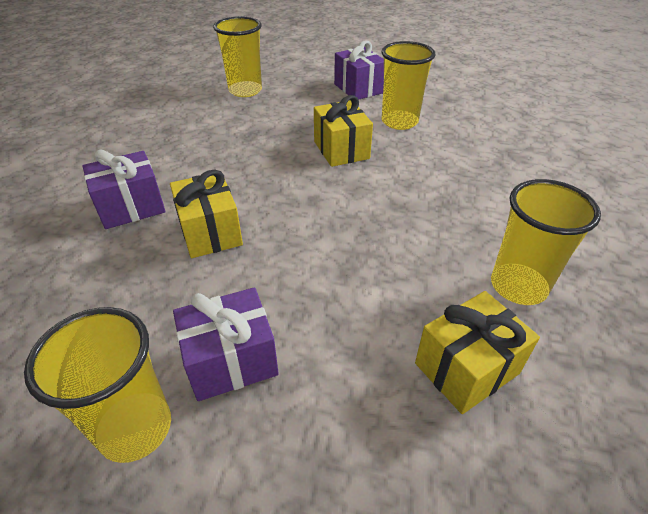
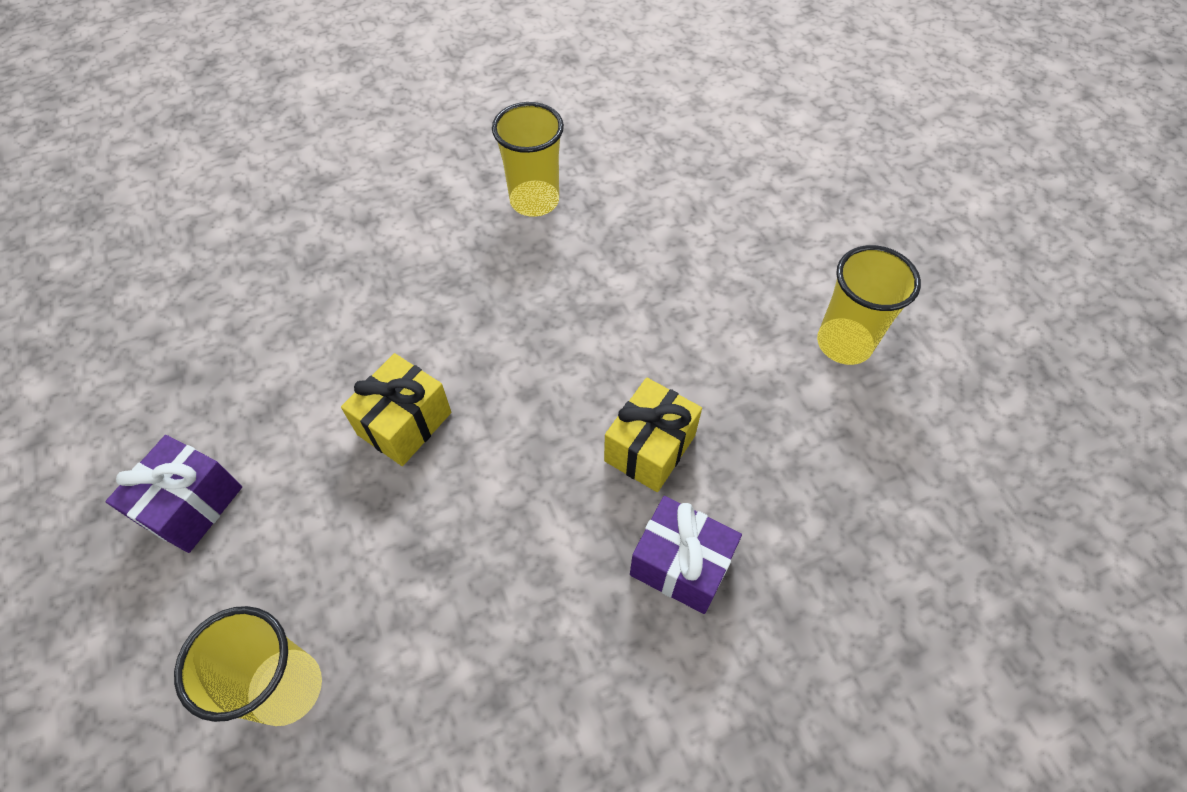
camera: 125 degrees left, 15 degrees up
(231, 361) = (754, 328): purple gift -> none
(399, 122) = (286, 397): yellow cup -> none
(466, 368) = (639, 204): yellow gift -> none

